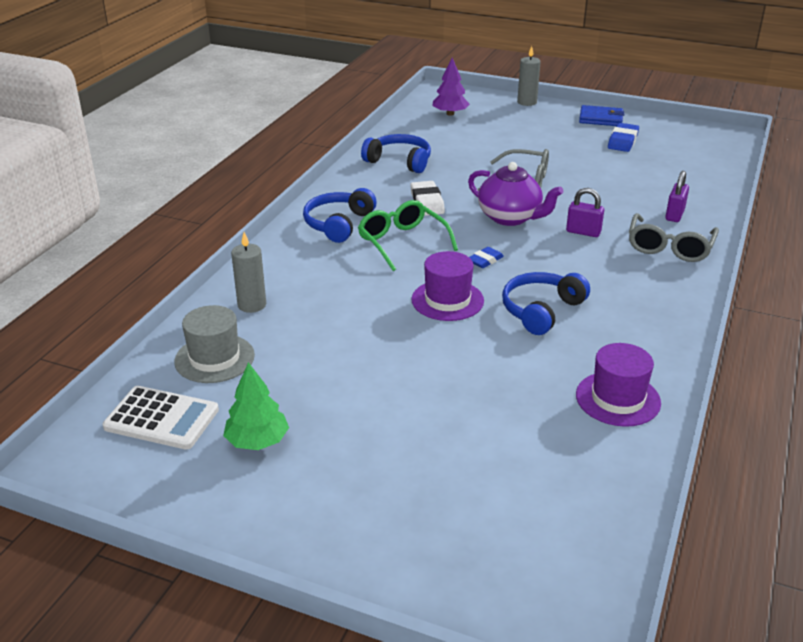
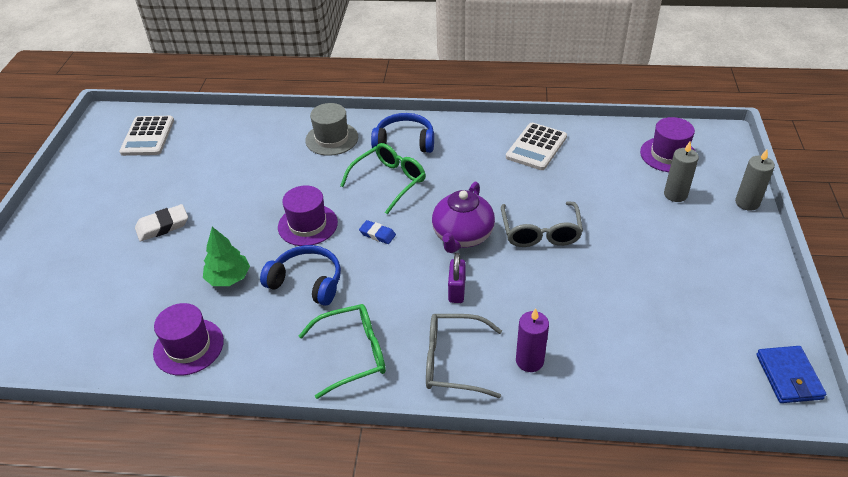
camera: 75 degrees right, 10 degrees up
(214, 358) = (210, 137): grey hat -> grey hat (332, 139)
(252, 305) = (276, 134): grey candle -> grey candle (675, 194)
(257, 441) = (128, 178): green tree -> green tree (229, 278)
(399, 161) = (536, 147): blue headphones -> white calculator
(427, 202) = (465, 180): white eraser -> white eraser (162, 226)
(450, 113) = (668, 155): purple tree -> purple hat
(601, 119) = (749, 270): blue wallet -> blue wallet (788, 377)
(622, 141) = (698, 297): blue eraser -> none
(650, 295) = (353, 354): none -> green glasses
(674, 215) = (529, 361): purple padlock -> purple candle

